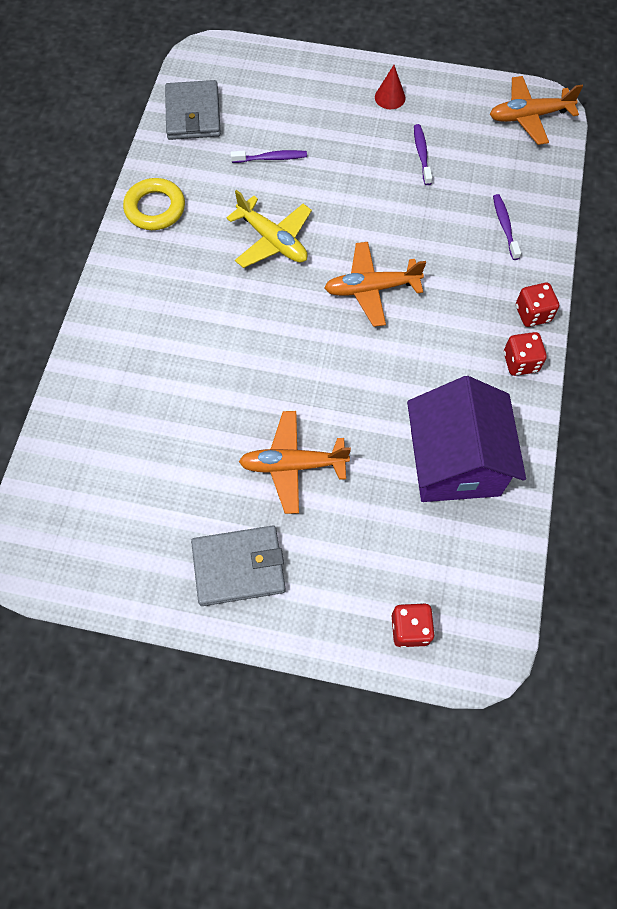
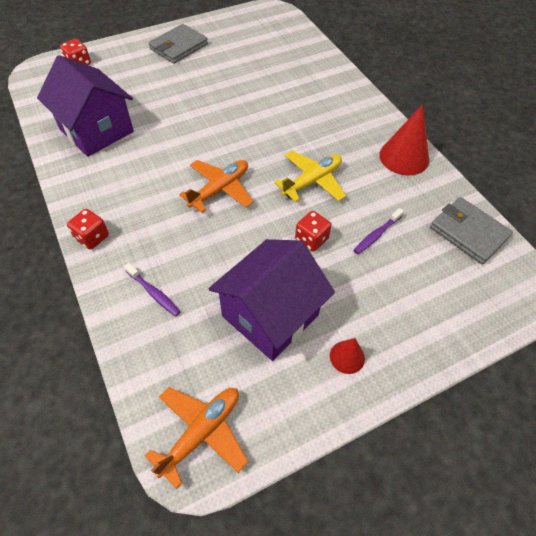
camera: 140 degrees right, 10 degrees down
(155, 208) = (404, 157): yellow ring -> red cone
(272, 240) = (312, 181): yellow plane -> yellow plane turned 135 degrees clockwise
(292, 465) = (187, 88): orange plane -> none
(421, 154) = (270, 315): purple toothbrush -> purple house
(520, 362) = (84, 201): red dice -> red dice (311, 239)

